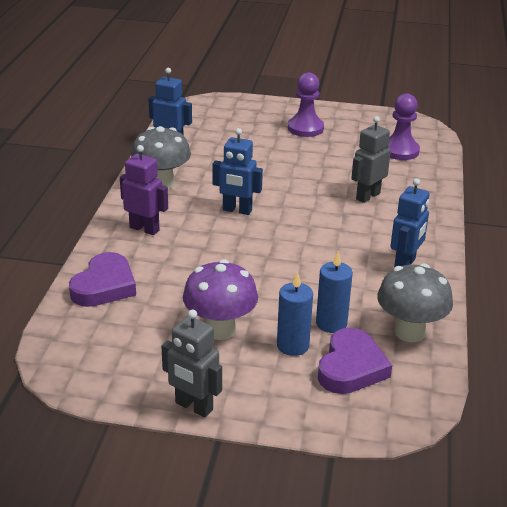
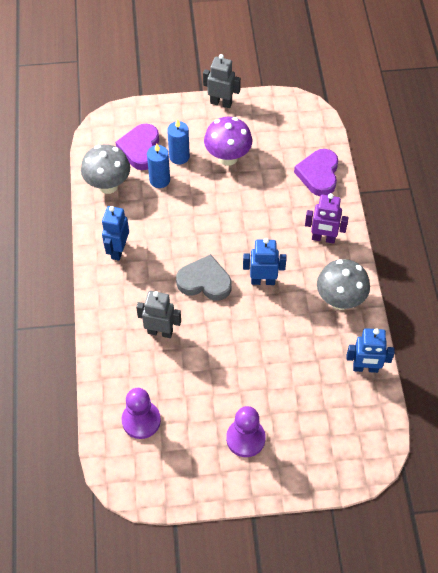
camera: 165 degrees right, 25 degrees up
(304, 221) = (205, 281): none -> grey heart
(367, 196) = (160, 331): grey robot -> grey robot turned 105 degrees counterclockwise

